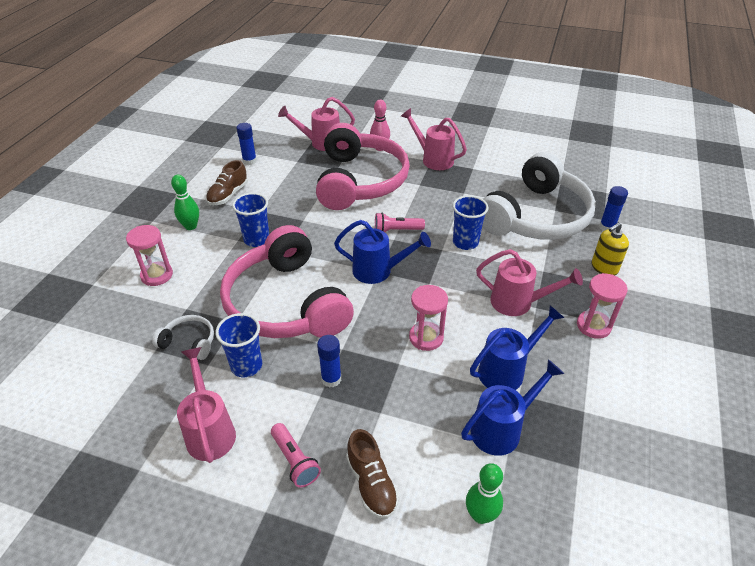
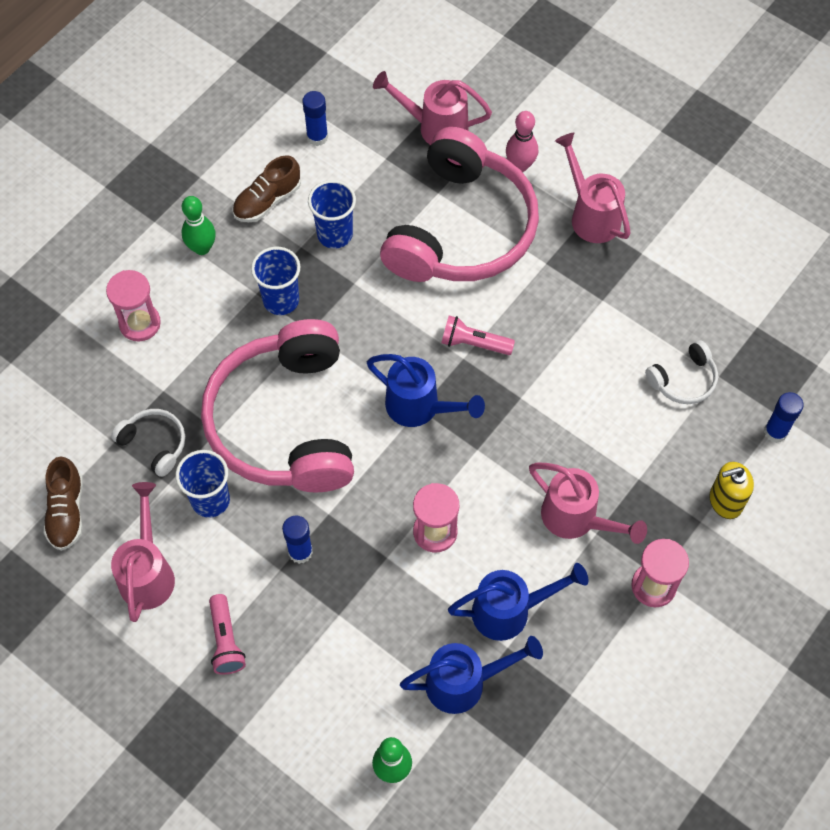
camera: 20 degrees right, 20 degrees up
(371, 483) = (296, 694): brown shoe -> brown shoe (67, 511)
(465, 242) = (558, 395): blue cup -> blue cup (335, 234)
(536, 217) = (683, 380): white headphones -> white headphones, size x0.40

